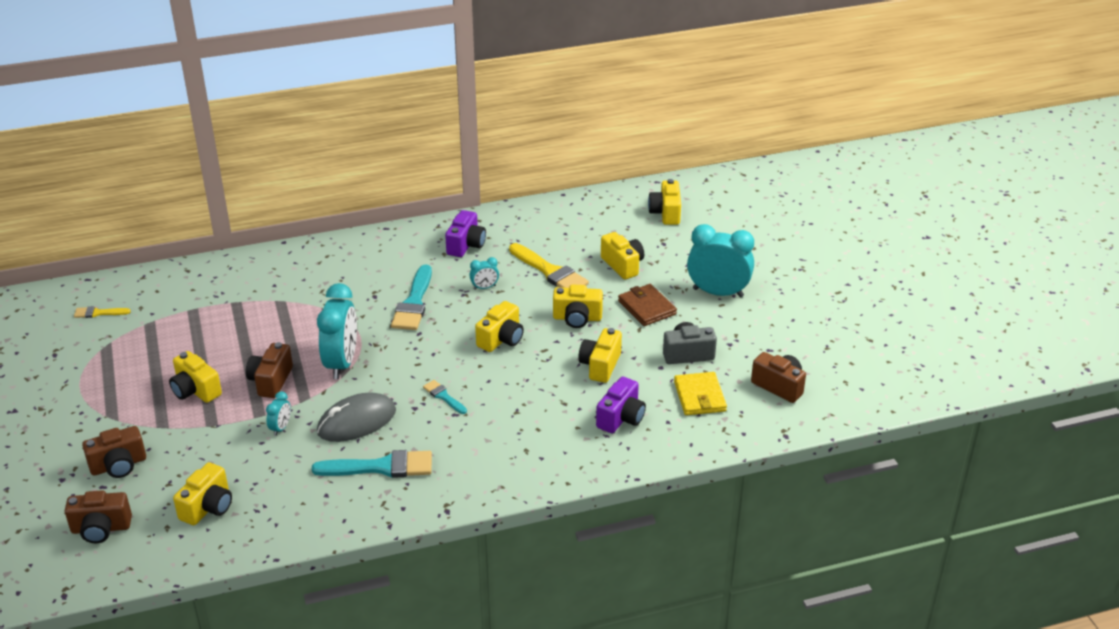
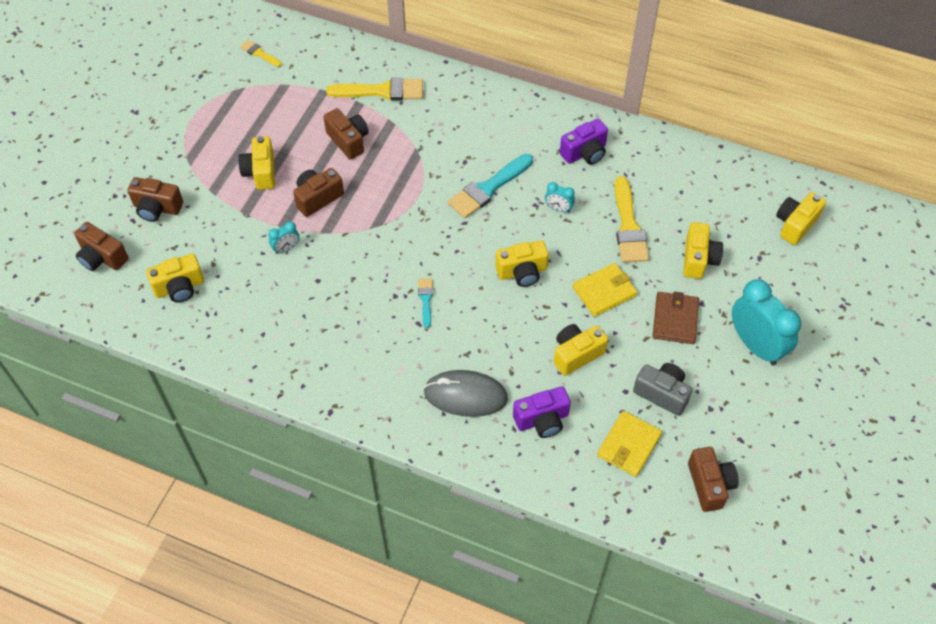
camera: 40 degrees right, 20 degrees up
(248, 285) = (382, 91): none -> yellow brush
(255, 331) = (348, 141): none -> brown camera
(342, 363) = (381, 214): turquoise clock -> none
(356, 421) = (342, 280): grey mouse -> grey mouse (465, 395)
(381, 467) = (321, 336): turquoise brush -> none
(577, 318) = (604, 291): yellow camera -> yellow wallet

